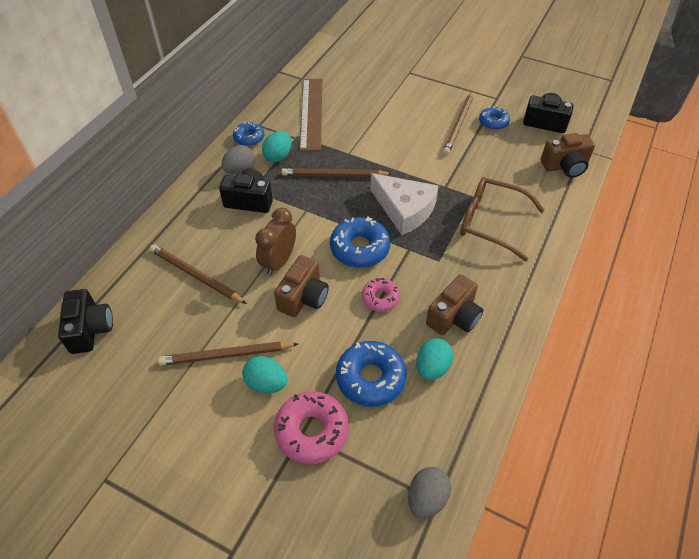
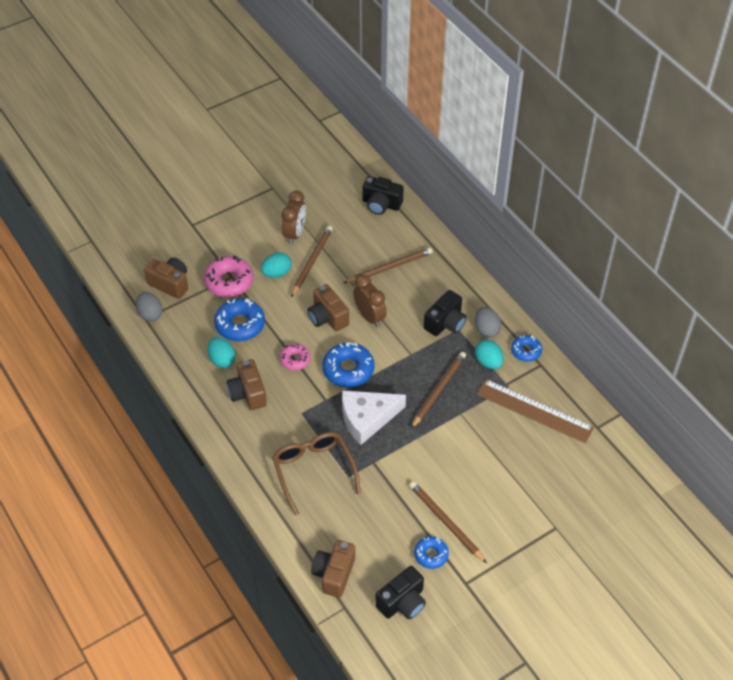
camera: 120 degrees right, 0 degrees up
(186, 400) = (294, 233): none -> brown clock
(360, 507) = (170, 284): none -> brown camera
(490, 222) = (313, 470): brown glasses -> brown glasses turned 75 degrees counterclockwise

